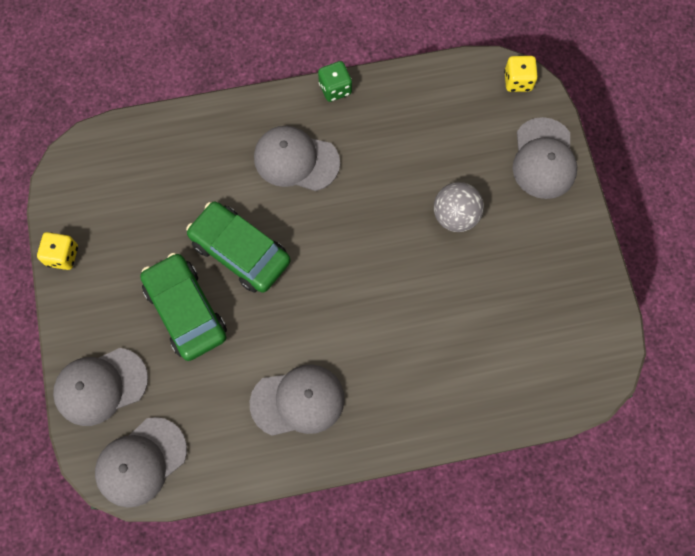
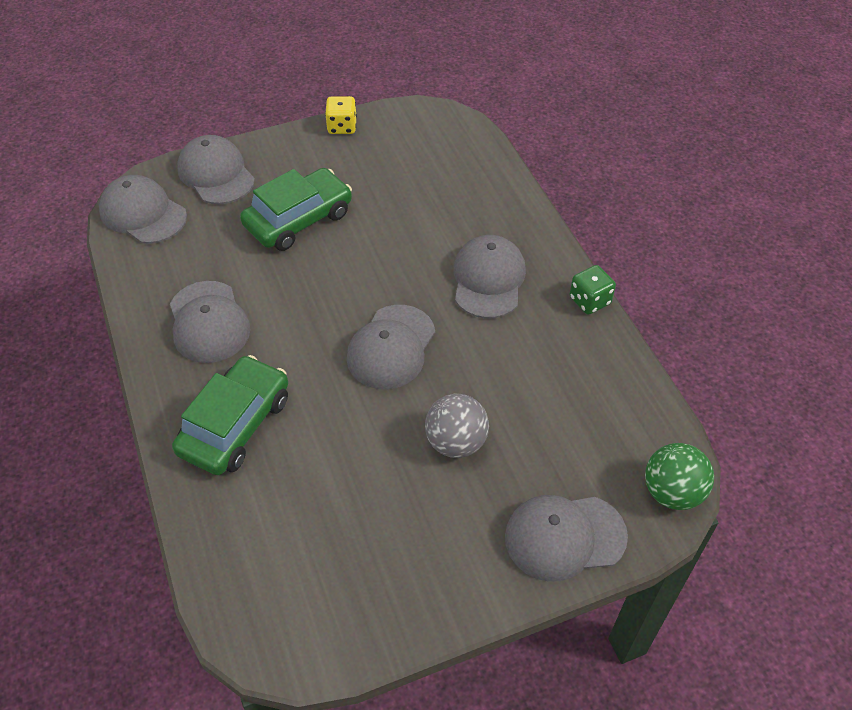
camera: 80 degrees right, 20 degrees down
(240, 252) = (370, 250): green car -> green car (235, 425)
(355, 249) = (391, 347): none -> grey cap
(518, 81) = (672, 492): yellow dice -> green ball

